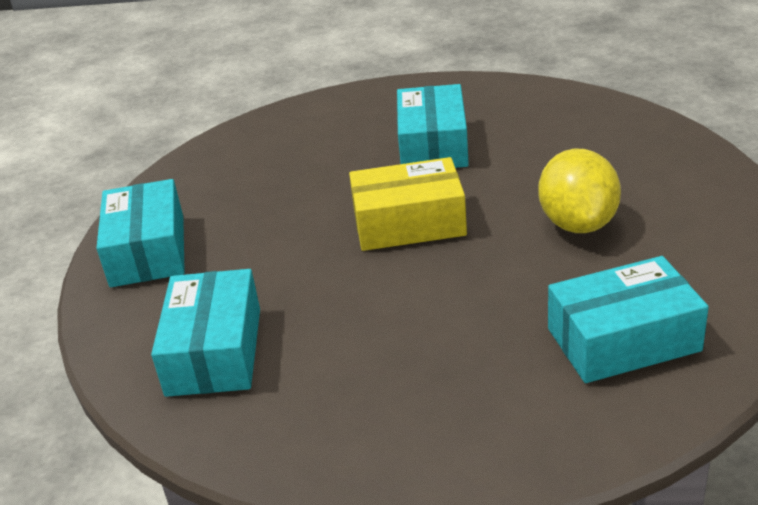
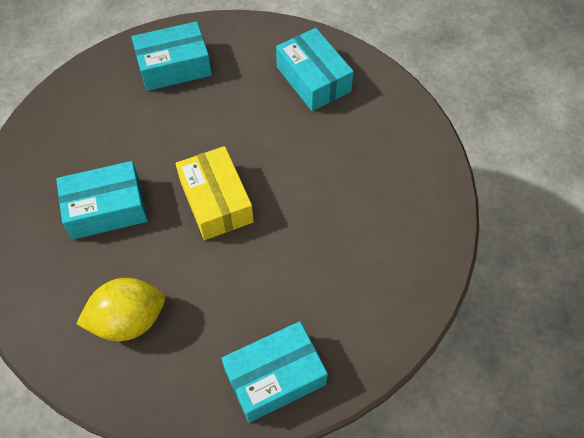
camera: 110 degrees left, 25 degrees up
(214, 351) = (374, 279): turquoise box -> turquoise box (174, 66)
(578, 223) = (207, 108): yellow lemon -> yellow lemon (128, 320)

